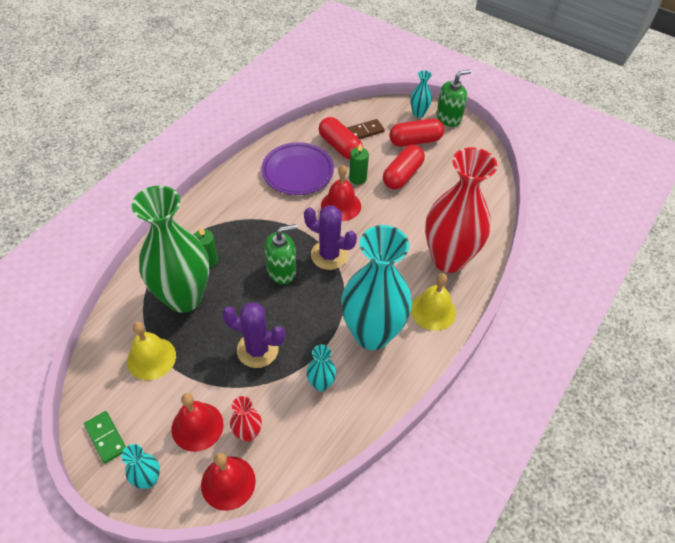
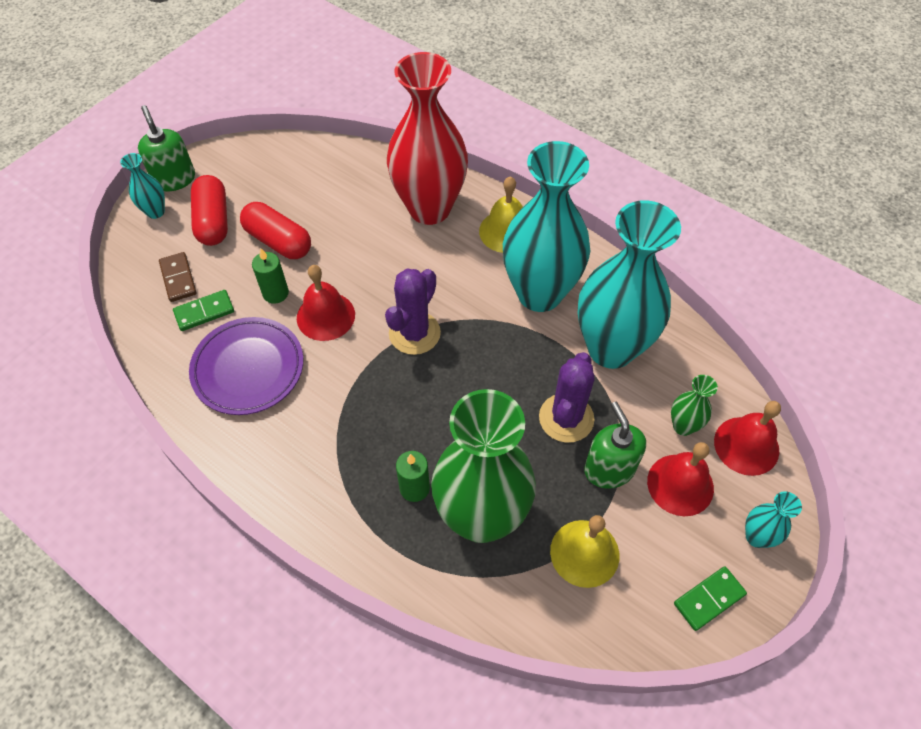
camera: 85 degrees left, 5 degrees up
(248, 433) = (683, 426): red vase -> green vase
(282, 271) = (439, 390): green soap dispenser -> green soap dispenser (609, 469)
(321, 384) = (611, 348): turquoise vase -> turquoise vase, size x2.39
(340, 146) = (204, 312): red capsule -> green domino

